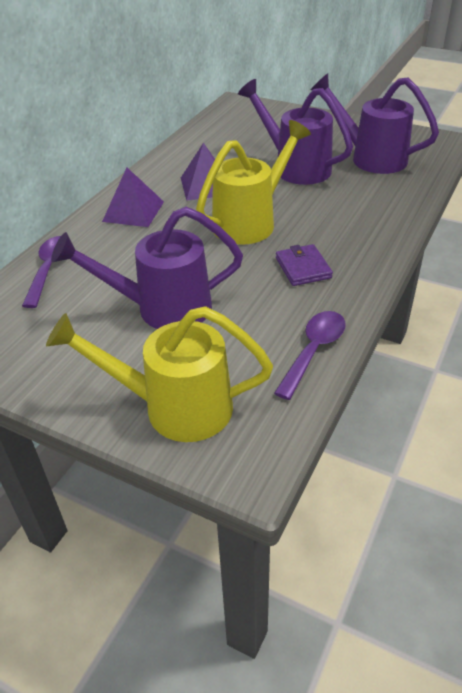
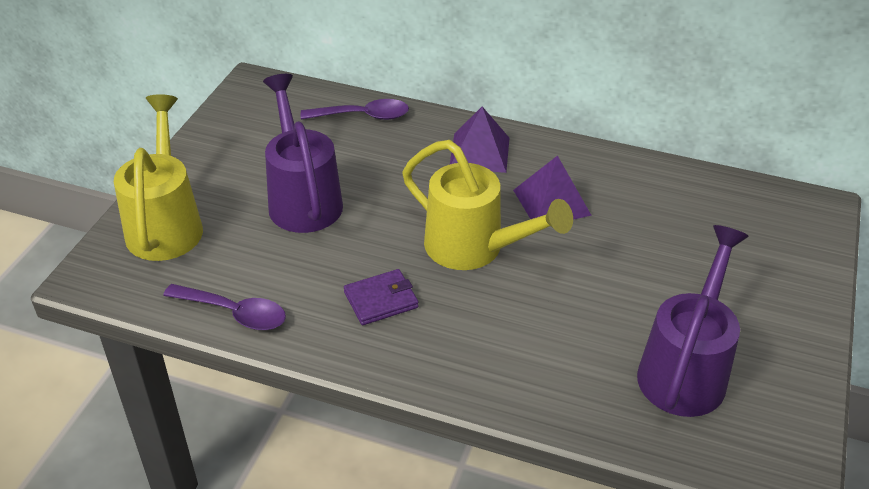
camera: 80 degrees right, 0 degrees up
(296, 167) = (626, 284): purple watering can -> none

